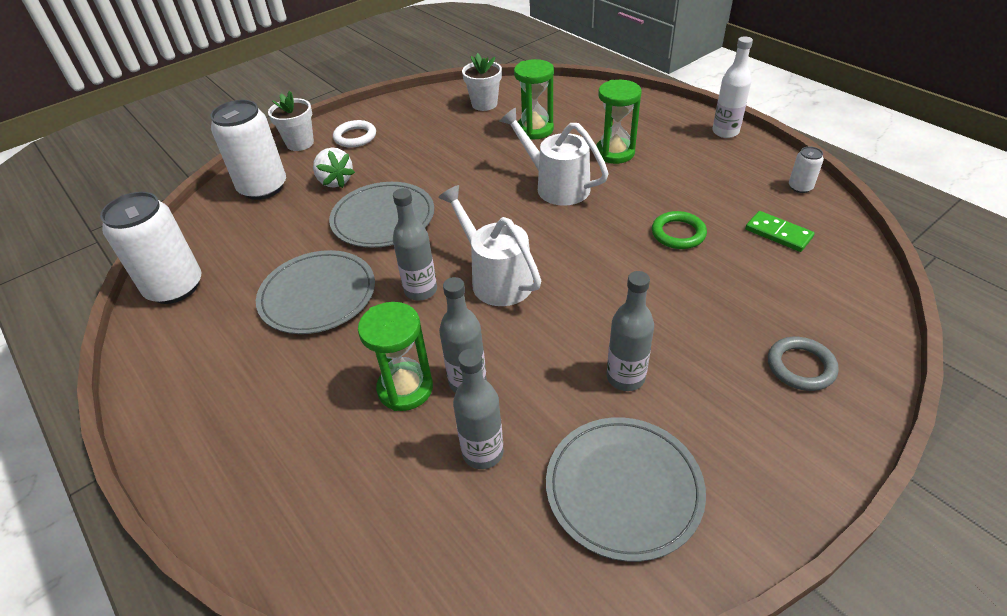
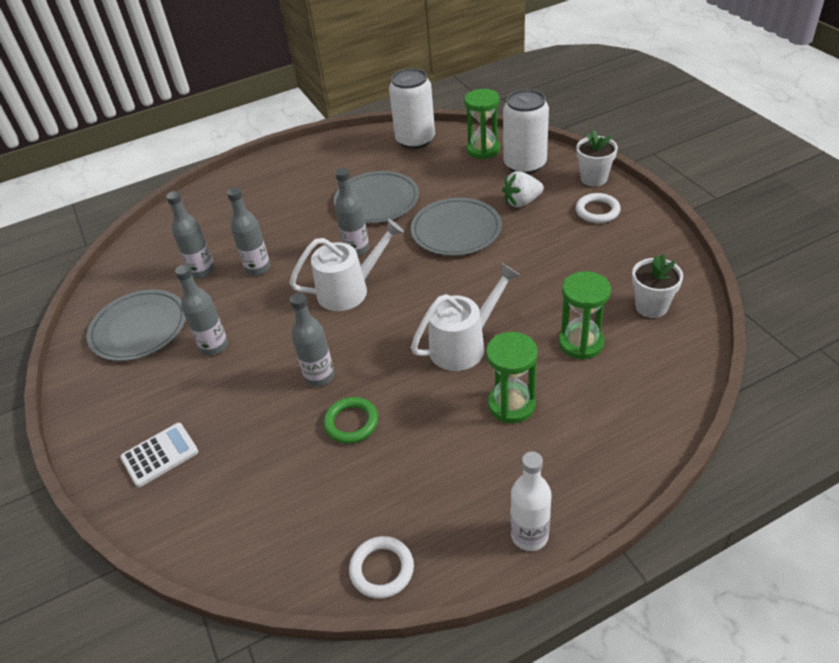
camera: 105 degrees right, 0 degrees up
(405, 388) = (269, 240): green hourglass -> green hourglass (483, 150)
(633, 269) = (319, 376): none -> grey bottle
(778, 233) = (314, 509): green domino -> none
(800, 187) = (382, 569): white can -> white ring
(800, 366) = (160, 455): grey ring -> white calculator

